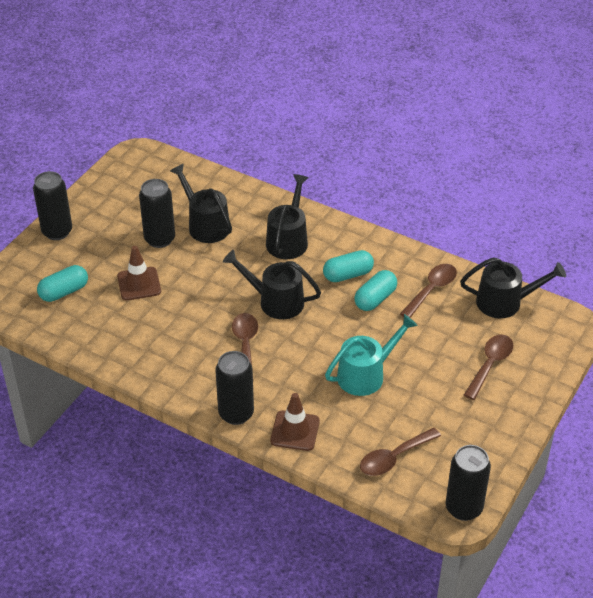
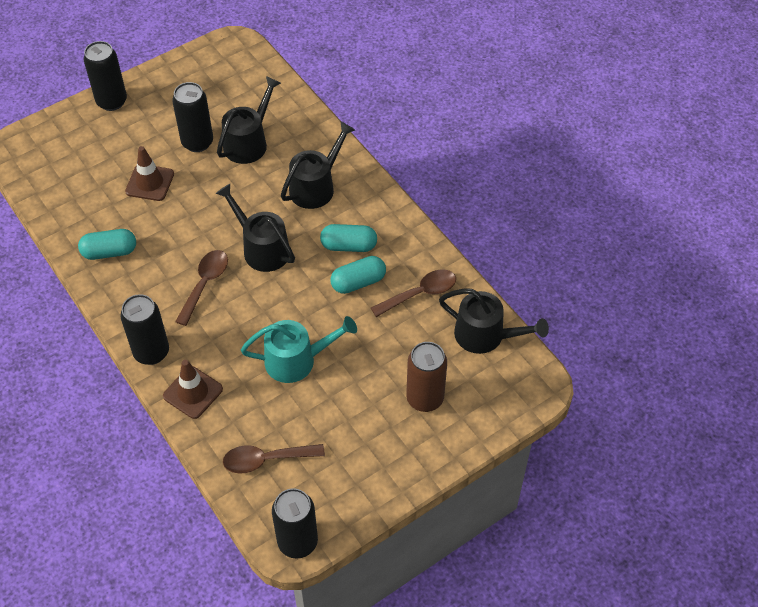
camera: 25 degrees right, 10 degrees up
(64, 292) = (79, 166): turquoise capsule -> turquoise capsule (109, 252)
(205, 225) = (248, 142): black watering can -> black watering can turned 45 degrees clockwise
(490, 364) = (425, 398): brown spoon -> brown can

